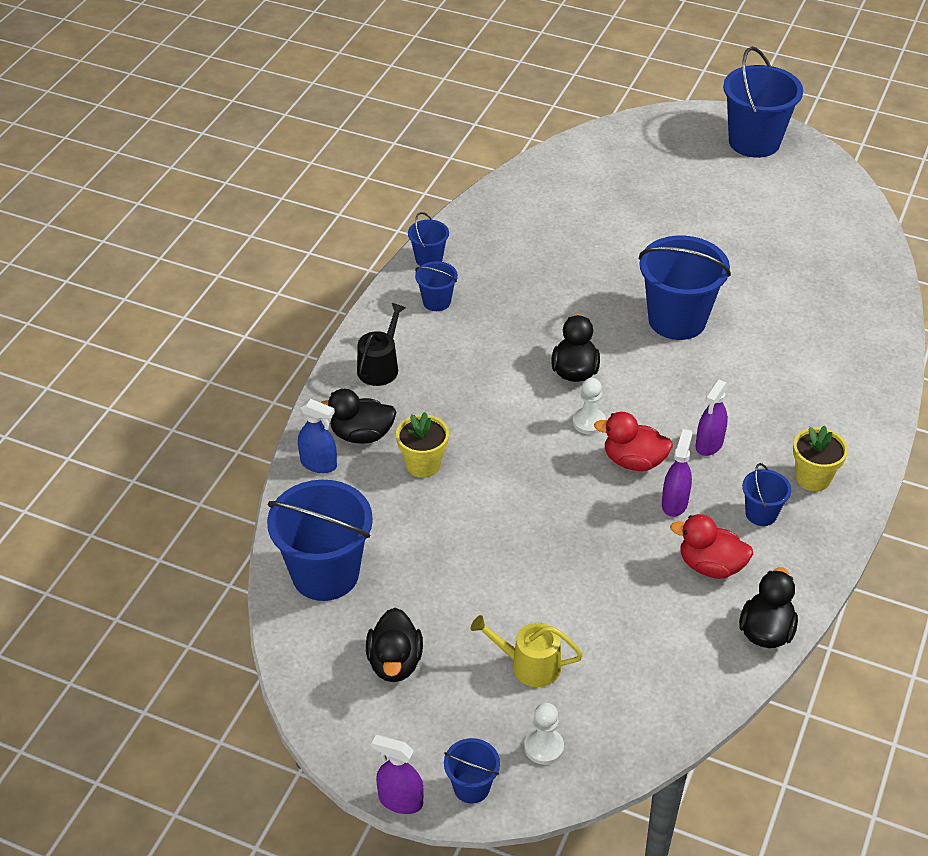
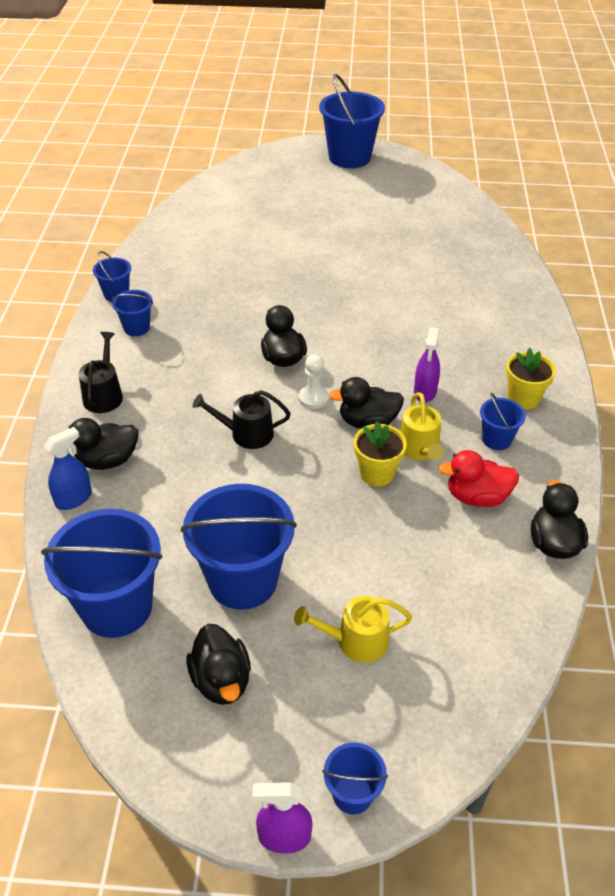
camera: 20 degrees left, 0 degrees up
(319, 464) = (73, 498): blue spray bottle -> blue spray bottle turned 45 degrees counterclockwise
(423, 464) = (177, 473): yellow flower pot -> yellow flower pot (377, 473)
(505, 442) = (246, 434): none -> black watering can
(544, 747) = (406, 724): white pawn -> none
(633, 461) = (367, 422): red duck -> black duck
(674, 503) = (419, 449): purple spray bottle -> yellow watering can
(677, 320) = (351, 298): blue bucket -> blue bucket (243, 580)

